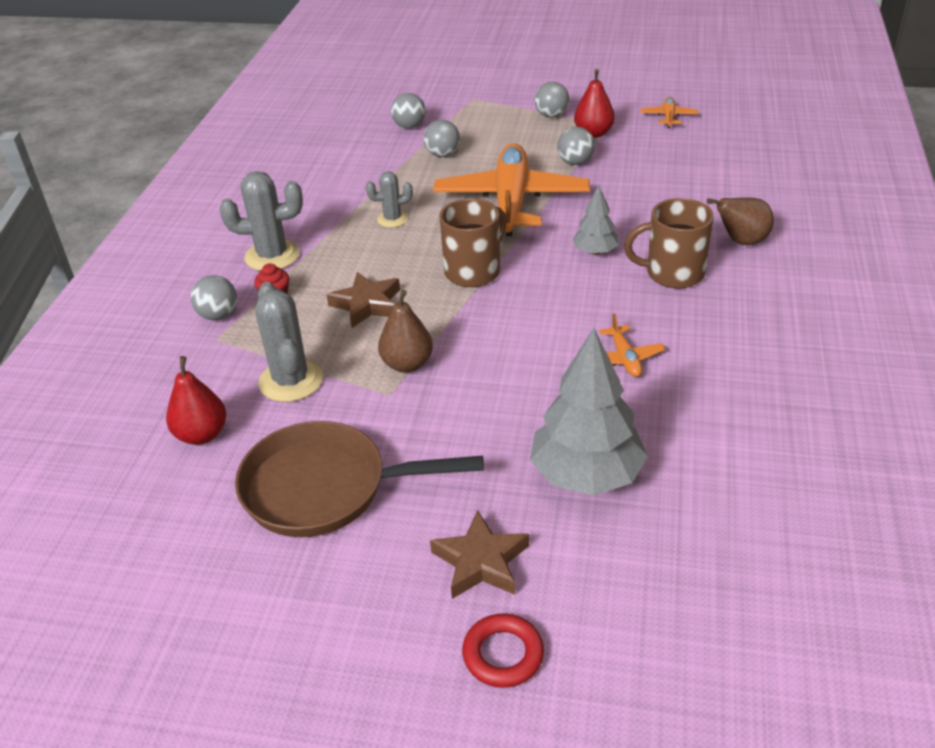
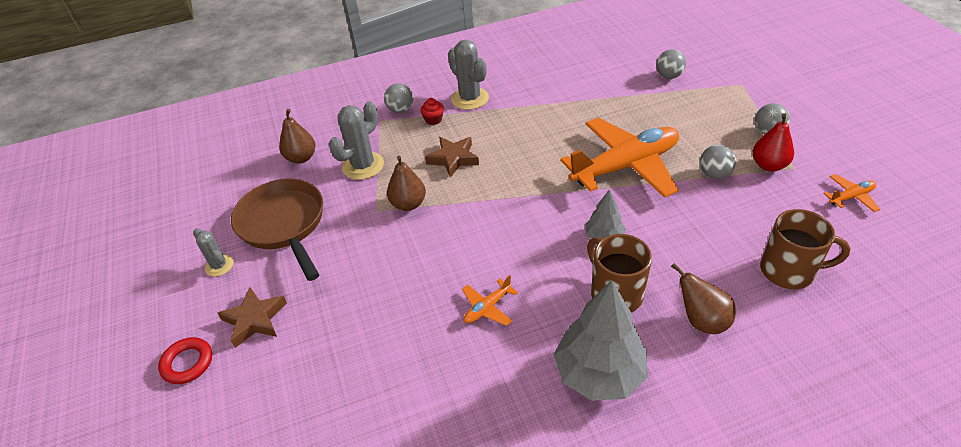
camera: 60 degrees right, 5 degrees up
(202, 434) = (301, 158): red pear -> brown pear
(392, 219) = (551, 124): grey cactus -> grey cactus (219, 265)
(442, 154) = (650, 107): grey ball -> none
(474, 271) = (526, 187): brown mug -> brown mug (789, 271)
(586, 474) = (354, 338): grey tree -> grey tree (599, 373)

